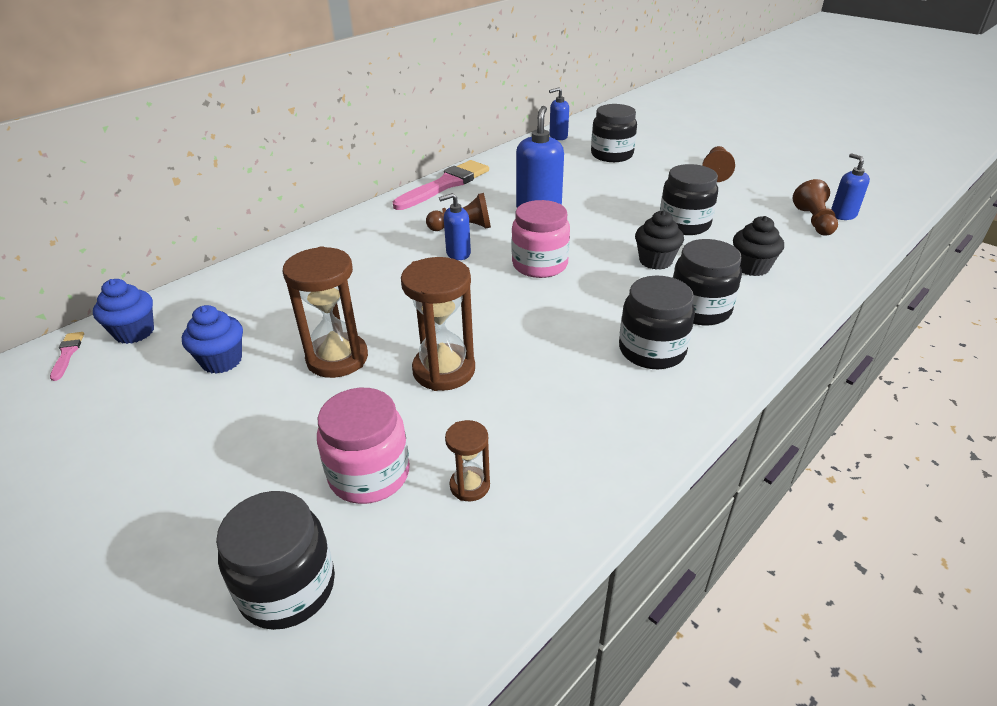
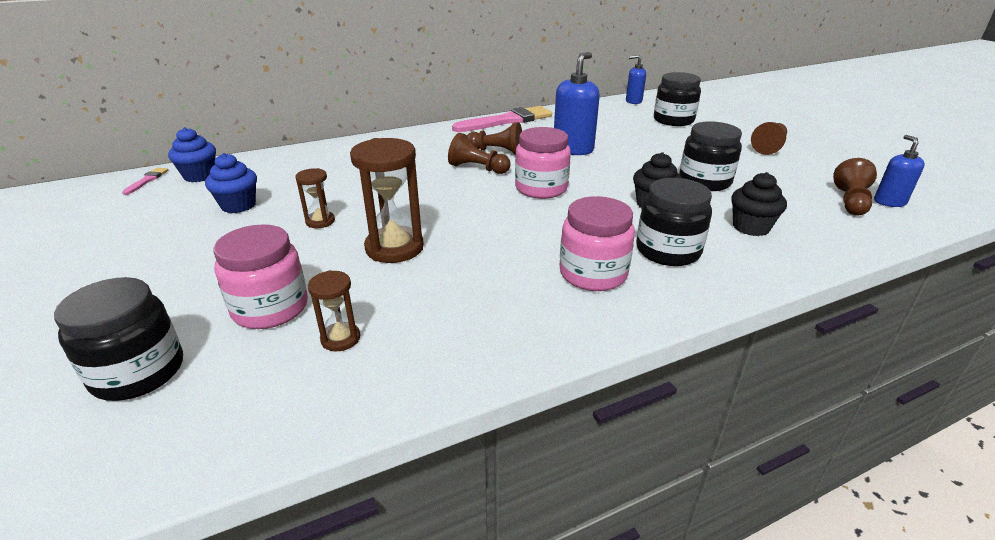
camera: 20 degrees right, 5 degrees down
(337, 358) = (320, 221): brown hourglass -> brown hourglass, size x0.53
(458, 253) = (477, 168): blue soap dispenser -> brown pawn
(652, 350) = (593, 274): black jar -> pink jar

